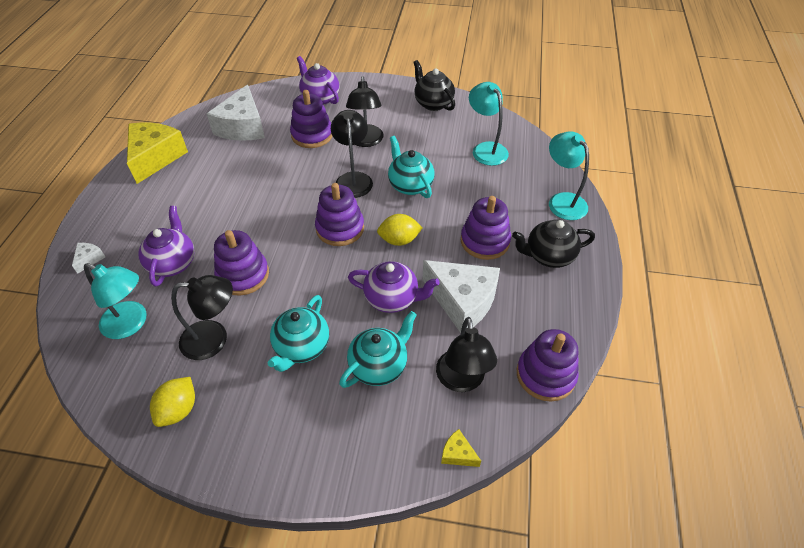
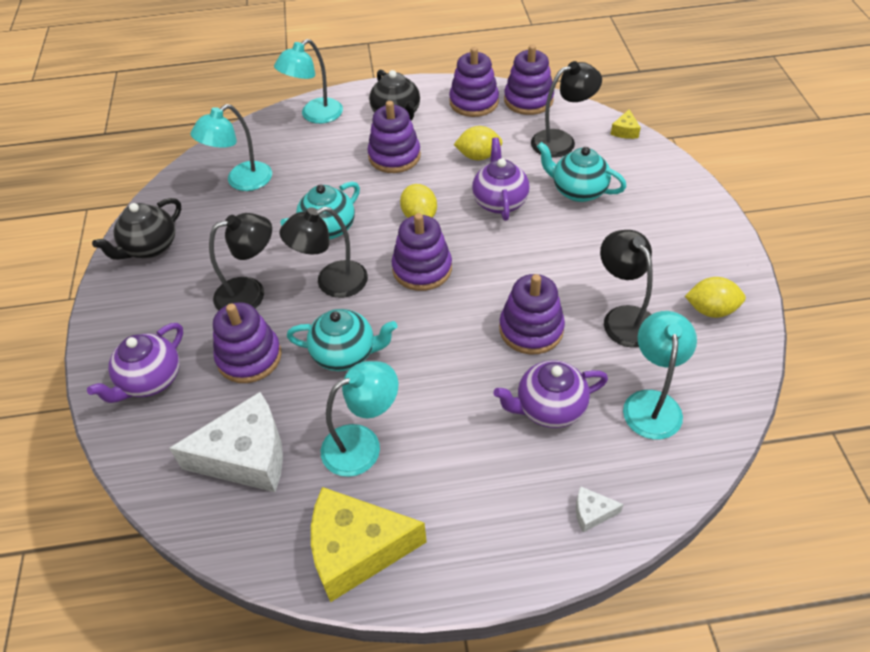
camera: 105 degrees left, 0 degrees up
(215, 171) = (362, 444): none -> turquoise lamp
(301, 347) = (591, 247): turquoise teapot -> turquoise teapot (345, 354)
(462, 301) = (478, 156): white cheese -> yellow lemon
(554, 323) = (474, 102): none -> purple stacking toy

